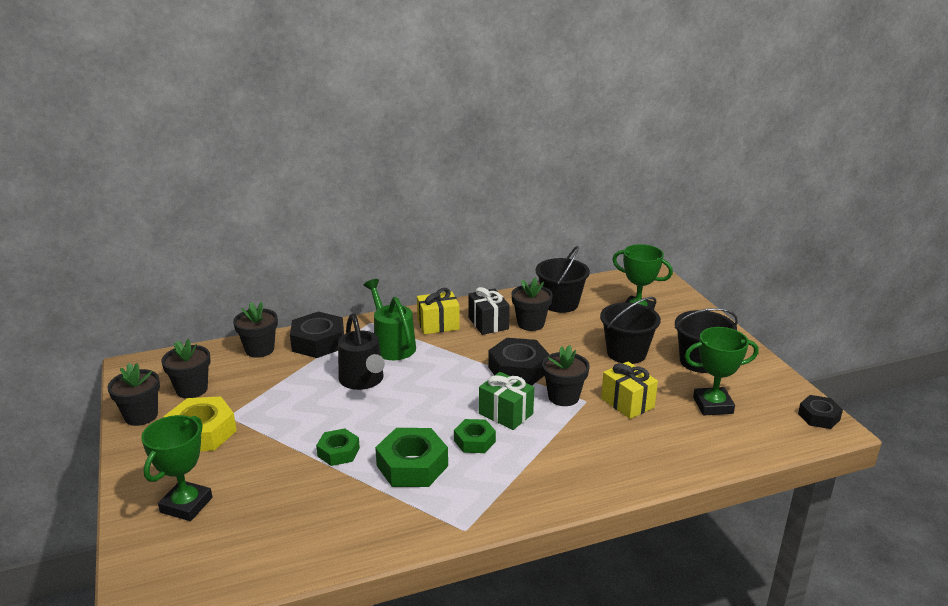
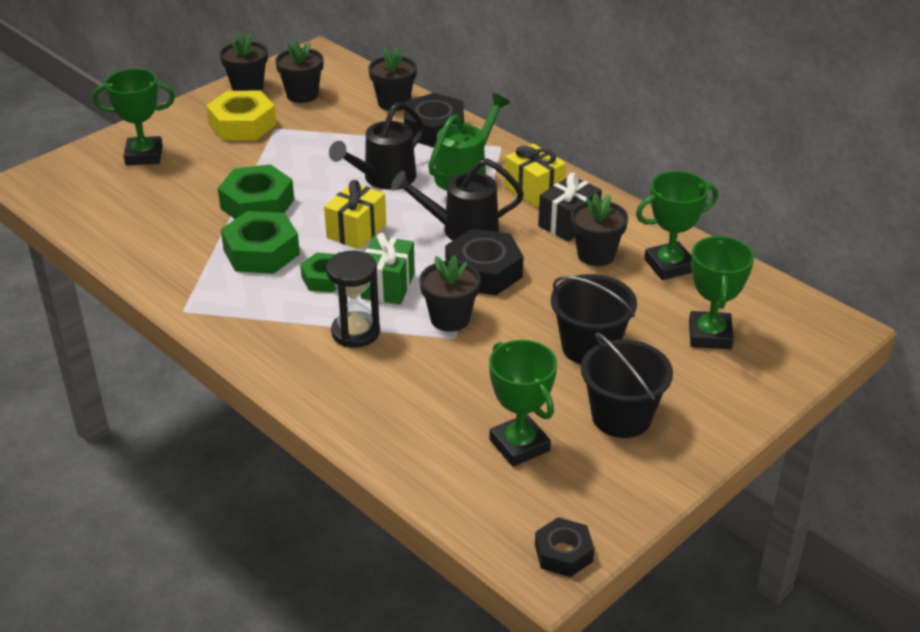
camera: 65 degrees right, 10 degrees up
(338, 452) = (257, 204): green nut -> green nut, size x1.65
(460, 365) = (461, 229): none -> black watering can
(554, 442) = (355, 332): none -> black hourglass
(560, 304) = (669, 265): black bucket -> green trophy
(627, 403) = (472, 371): yellow gift -> yellow gift (356, 231)

